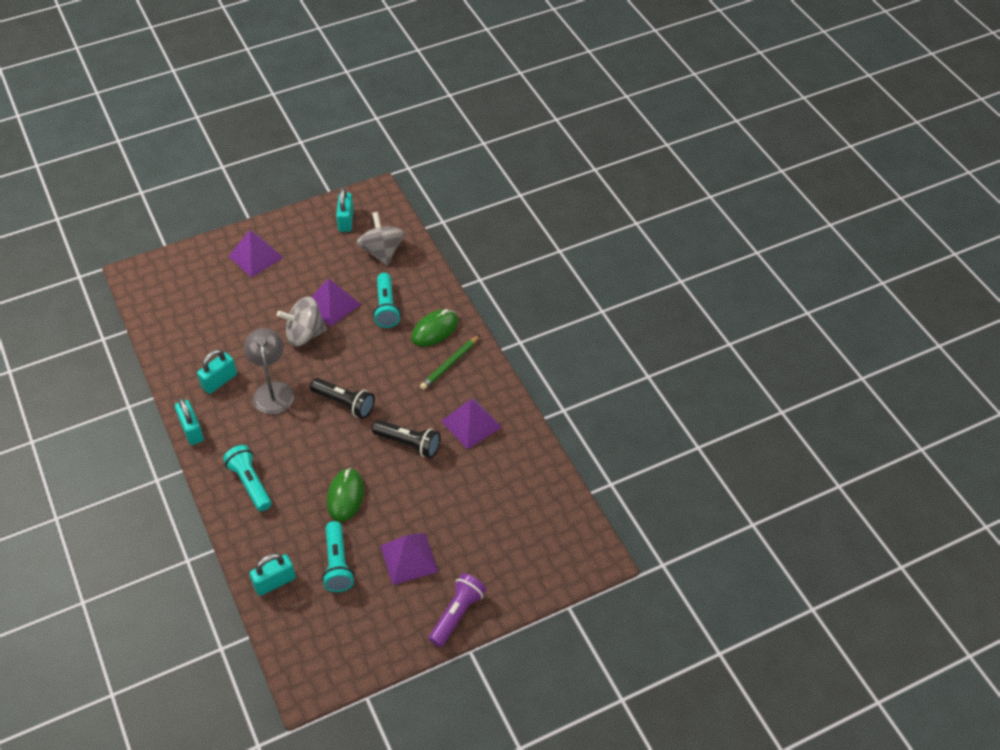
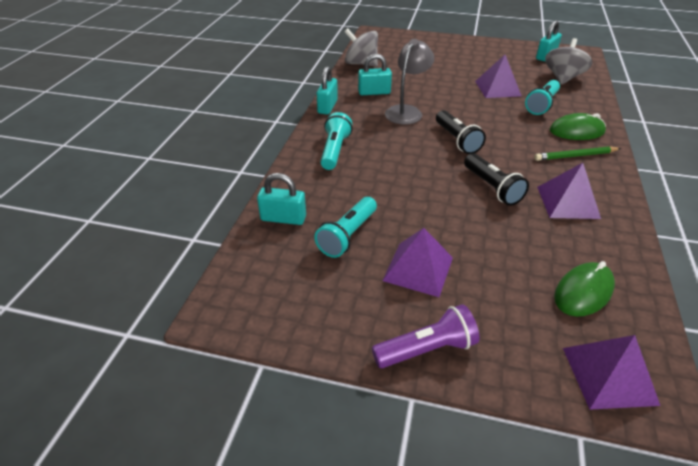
camera: 40 degrees right, 10 degrees down
(255, 256) = (461, 50): purple pyramid -> purple pyramid (609, 375)
(304, 334) = (461, 94): grey spinning top -> grey spinning top (361, 64)
(345, 496) = (401, 194): green mouse -> green mouse (583, 292)

